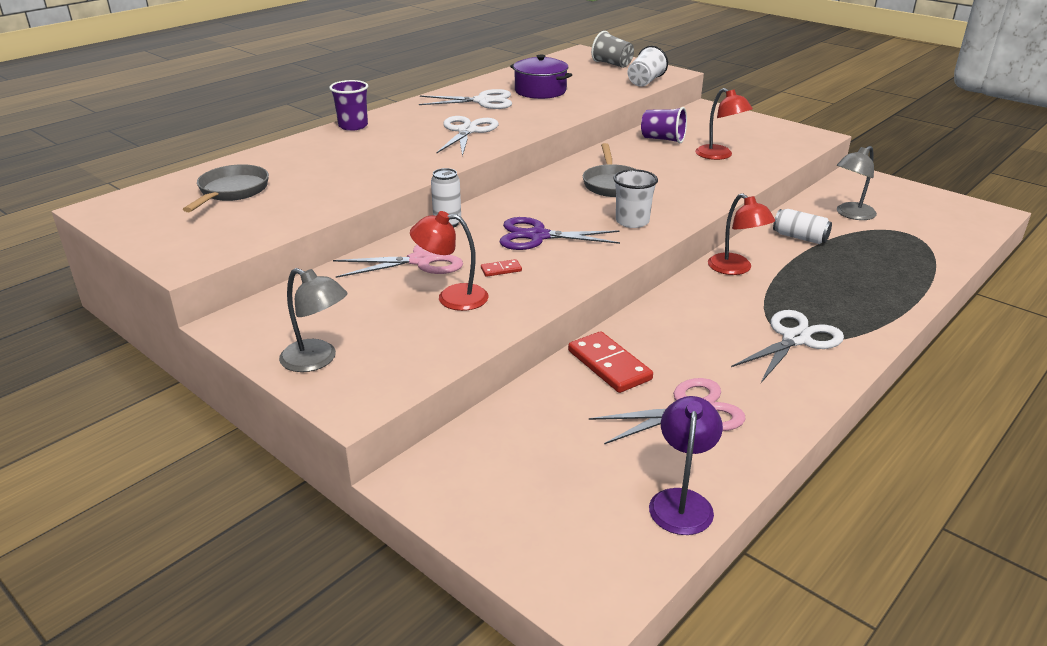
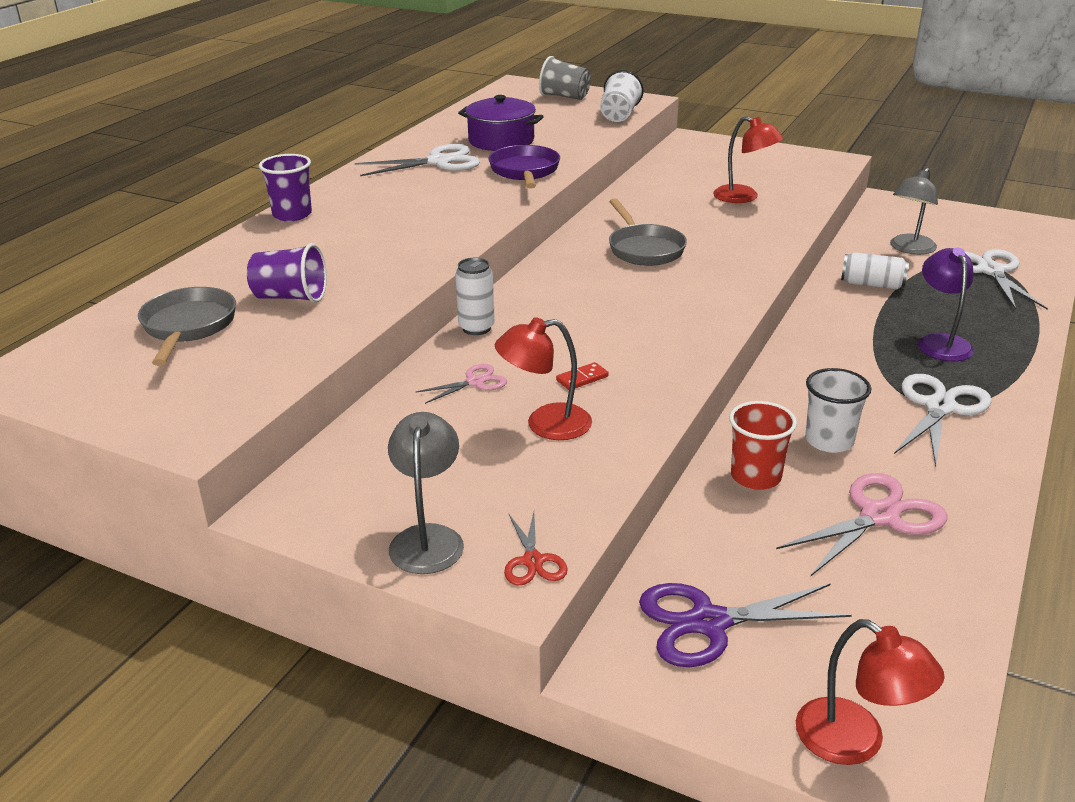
camera: 15 degrees left, 0 degrees up
(317, 360) = (428, 538): grey lamp -> grey lamp turned 105 degrees counterclockwise
(379, 389) = (533, 561): none -> red scissors
(421, 260) = (475, 382): pink scissors -> pink scissors, size x0.55
(467, 131) = (446, 204): white scissors -> white scissors (990, 271)
(538, 236) = (598, 328): purple scissors -> purple scissors (709, 622)
(542, 115) = (525, 171): none -> purple pan
(609, 365) = (756, 477): red domino -> red cup
(632, 221) = (697, 293): white cup -> white cup (829, 441)
(663, 139) = (667, 185): purple cup -> purple cup (290, 297)
(681, 501) = (936, 627): purple lamp -> purple lamp (940, 342)
(735, 269) = (825, 333): red lamp -> red lamp (855, 742)

